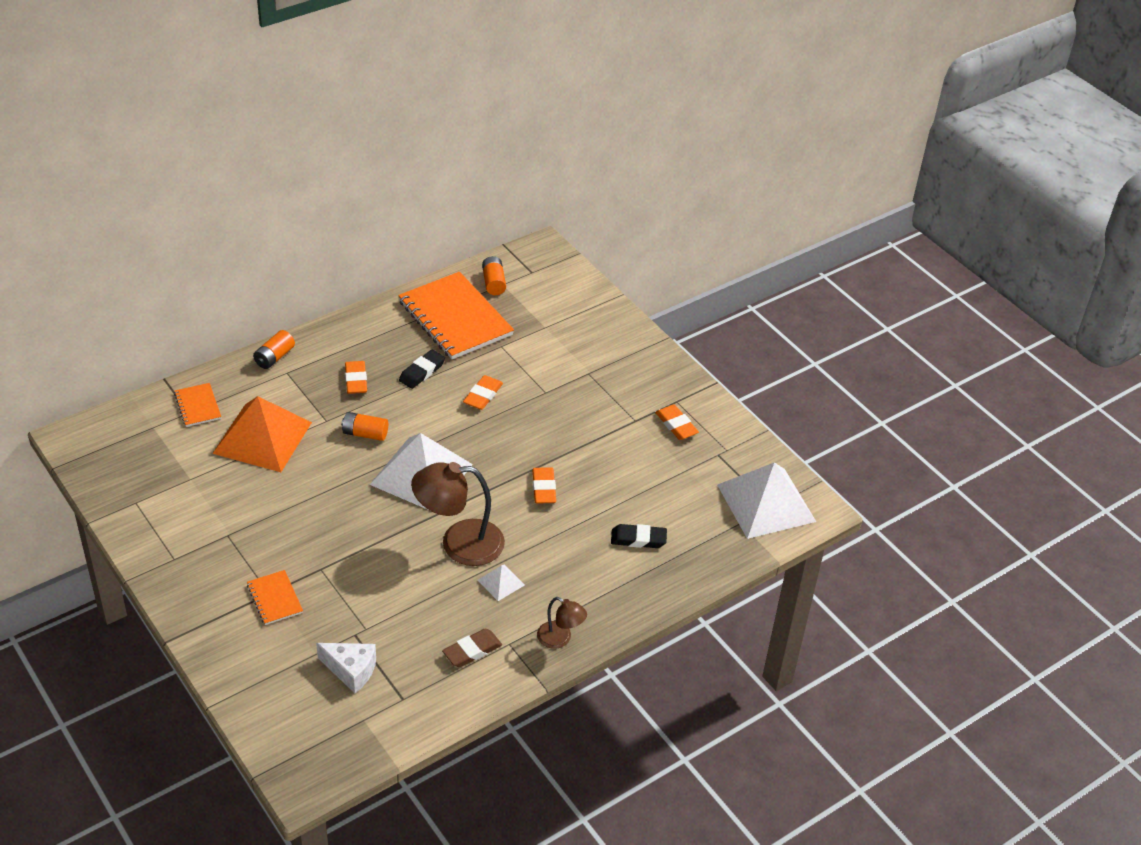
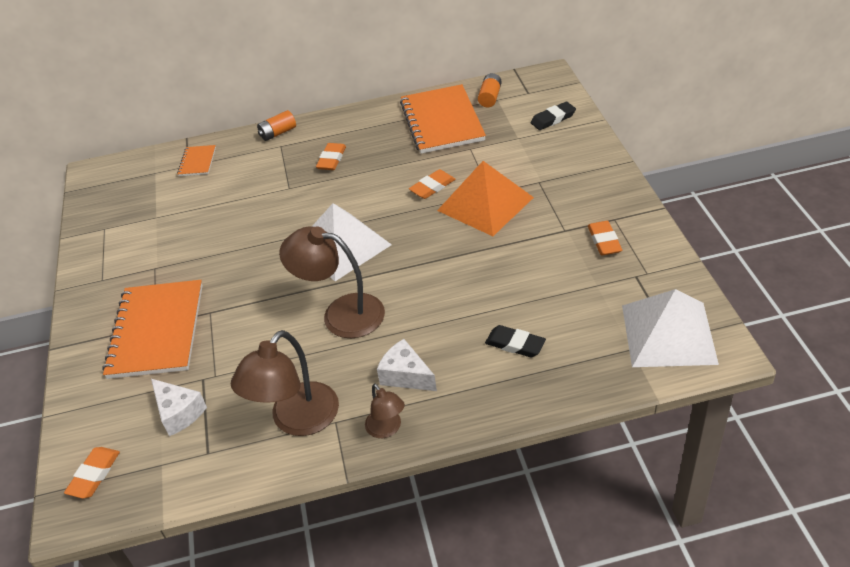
camera: 30 degrees right, 0 degrees up
(262, 437) = (230, 193): orange pyramid -> orange pyramid (485, 203)
(275, 598) = (157, 331): orange notebook -> orange notebook, size x2.16
(365, 434) = (314, 203): orange battery -> none
(422, 372) = (390, 160): black eraser -> black eraser (553, 119)
(472, 651) = (297, 420): brown eraser -> brown lamp
(501, 582) = (359, 359): white pyramid -> none
(543, 488) = (445, 278): orange eraser -> orange eraser (94, 475)
(552, 588) = (406, 375): none -> white cheese

